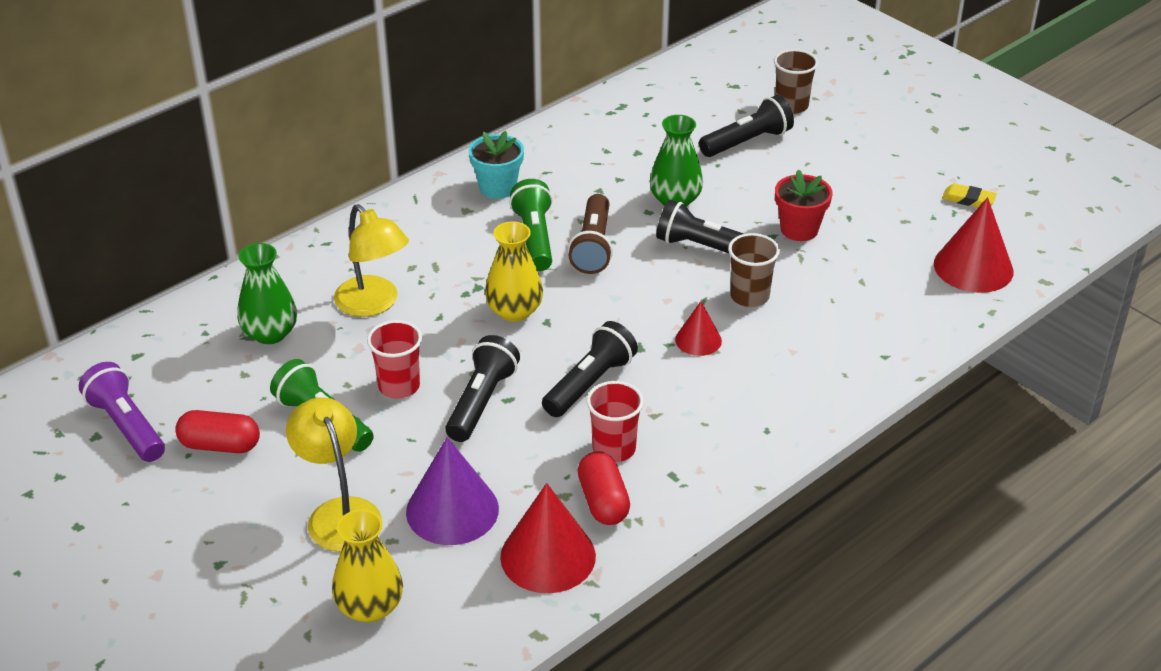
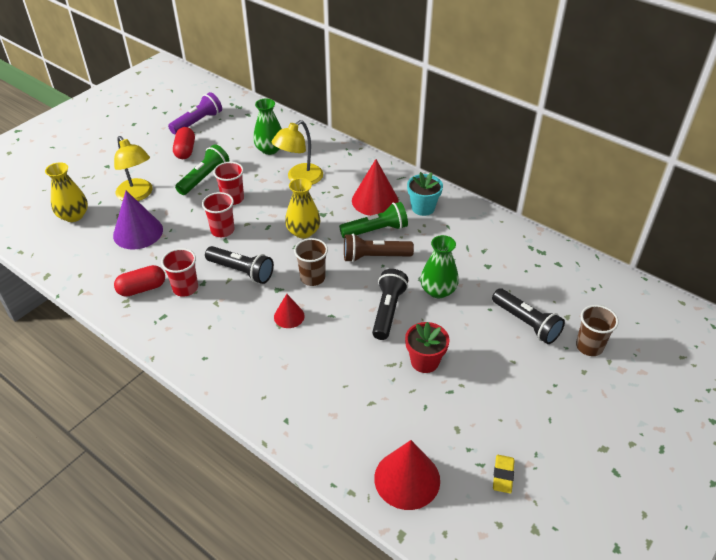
camera: 80 degrees right, 5 degrees up
(339, 513) = (137, 195): yellow lamp -> yellow lamp turned 90 degrees clockwise
(482, 402) = (222, 230): black flashlight -> red cup
(548, 556) = (101, 272): red cone -> red cone (375, 200)
(749, 296) = (339, 339): brown cup -> brown cup (312, 278)

